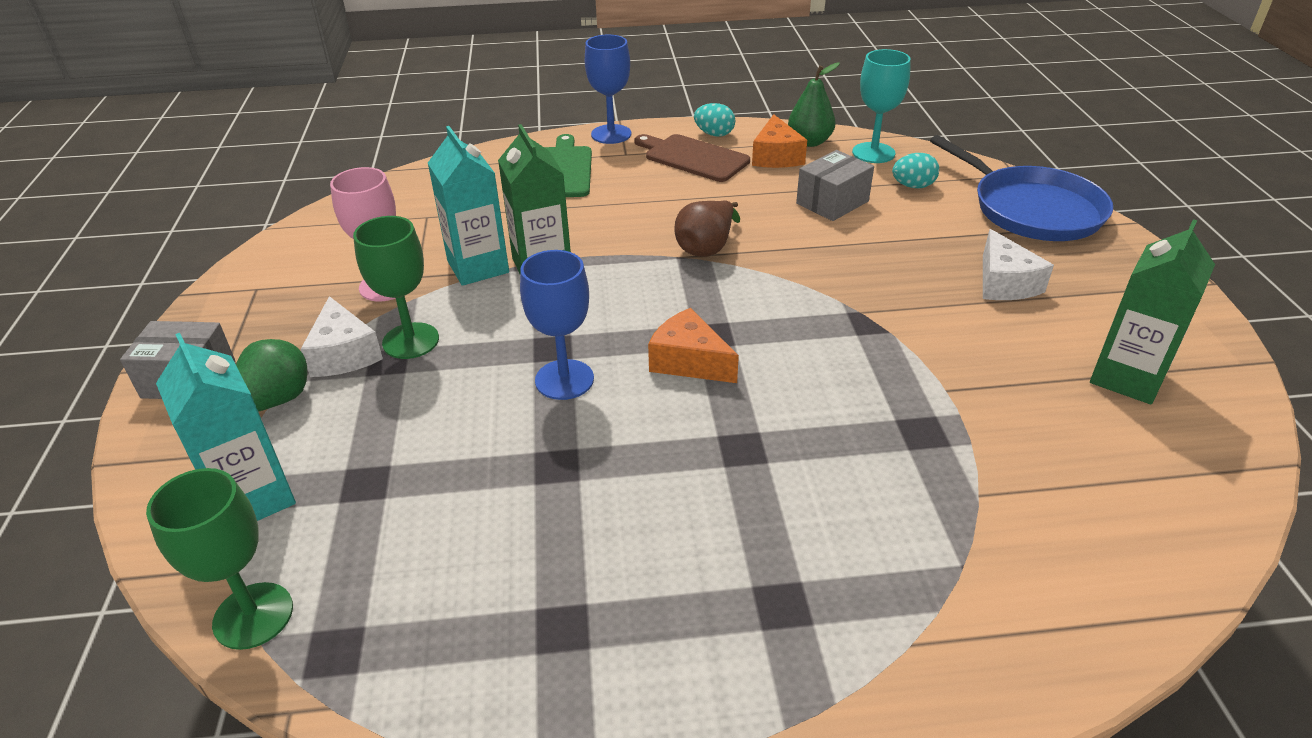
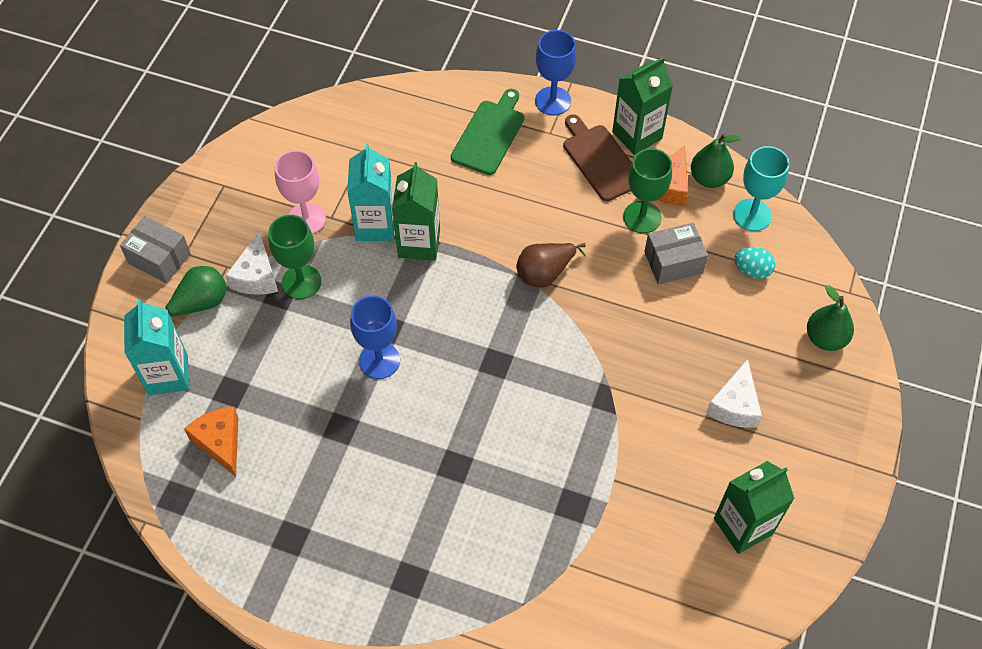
camera: 25 degrees right, 20 degrees up
(253, 615) = (145, 456): green goblet -> green goblet (642, 217)
(689, 361) = (465, 380): orange cheese -> orange cheese (220, 442)
(714, 134) = (637, 135): turquoise egg -> green carton
(1031, 209) = (825, 338): blue pan -> green pear

